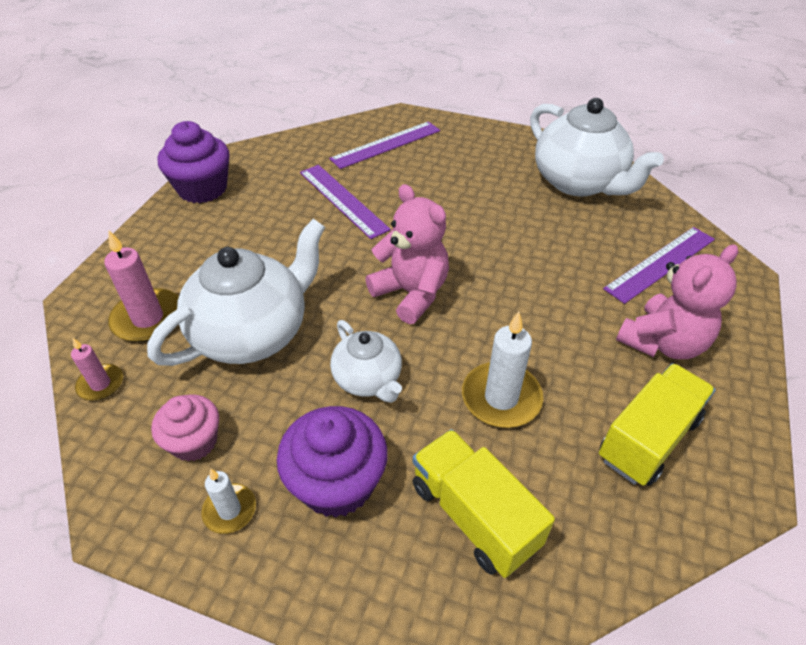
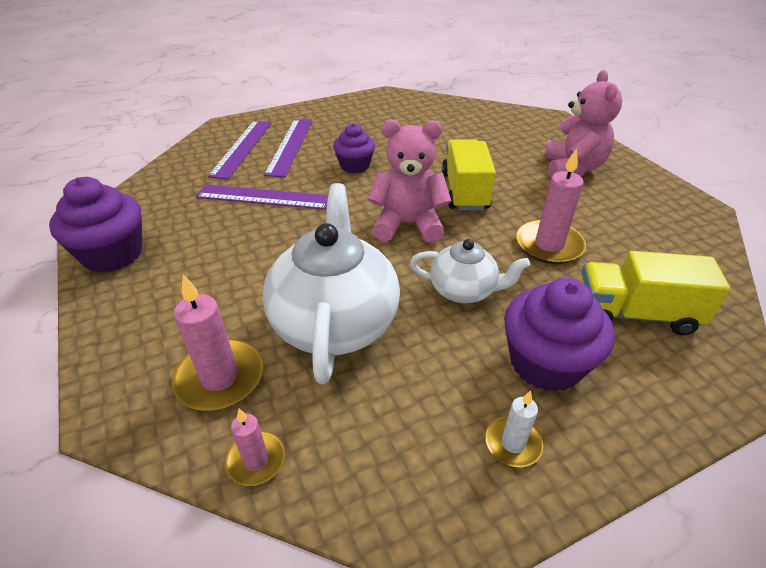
camera: 45 degrees left, 5 degrees down
(194, 441) = (412, 426): pink cupcake -> none
(449, 211) = (355, 165): none -> purple cupcake
(501, 398) = (549, 245): white candle -> pink candle
(578, 182) = (408, 113): white teapot -> none
(648, 439) = (637, 215): yellow truck -> yellow truck (464, 191)
(660, 263) = (512, 132): purple ruler -> purple ruler (290, 146)

